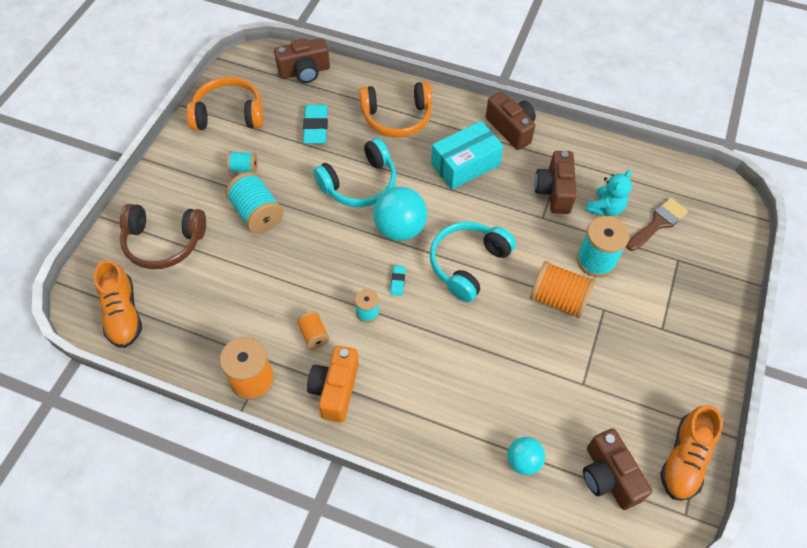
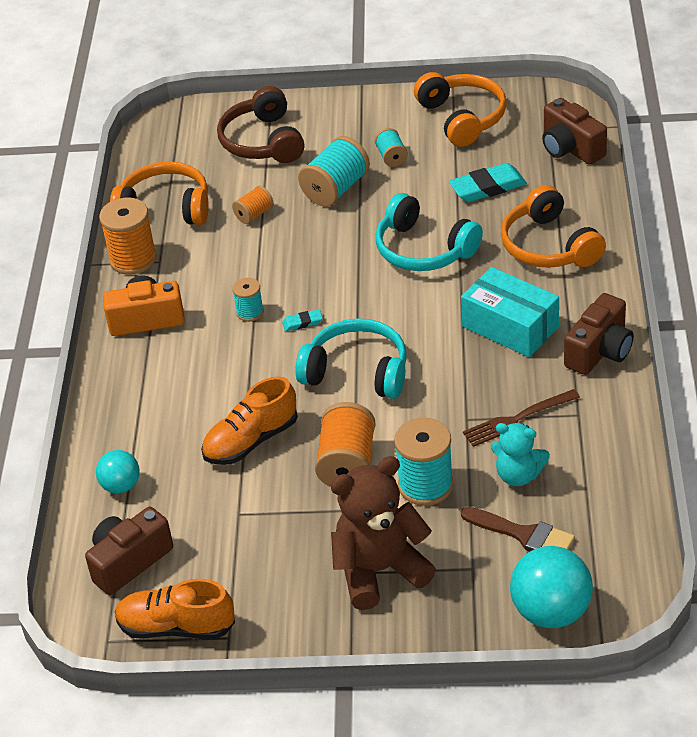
camera: 75 degrees right, 15 degrees down
(123, 314) = (167, 150): orange shoe -> orange shoe (251, 441)
(201, 337) = (165, 208): none -> orange headphones
(314, 335) = (203, 283): orange spool -> orange spool (254, 214)
(400, 229) = (377, 301): turquoise ball -> turquoise ball (551, 612)
(554, 191) = (517, 419): brown camera -> brown fork
(666, 312) = (379, 570): none -> brown teddy bear

